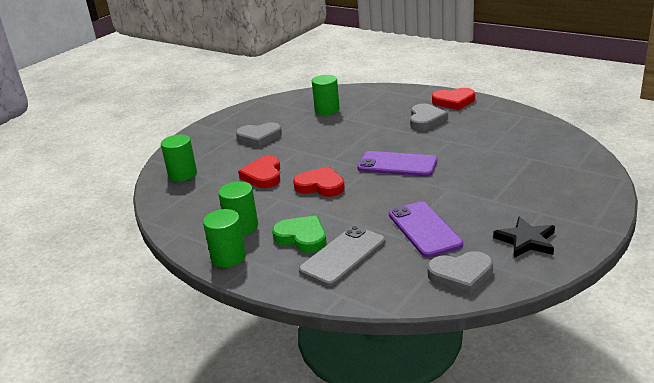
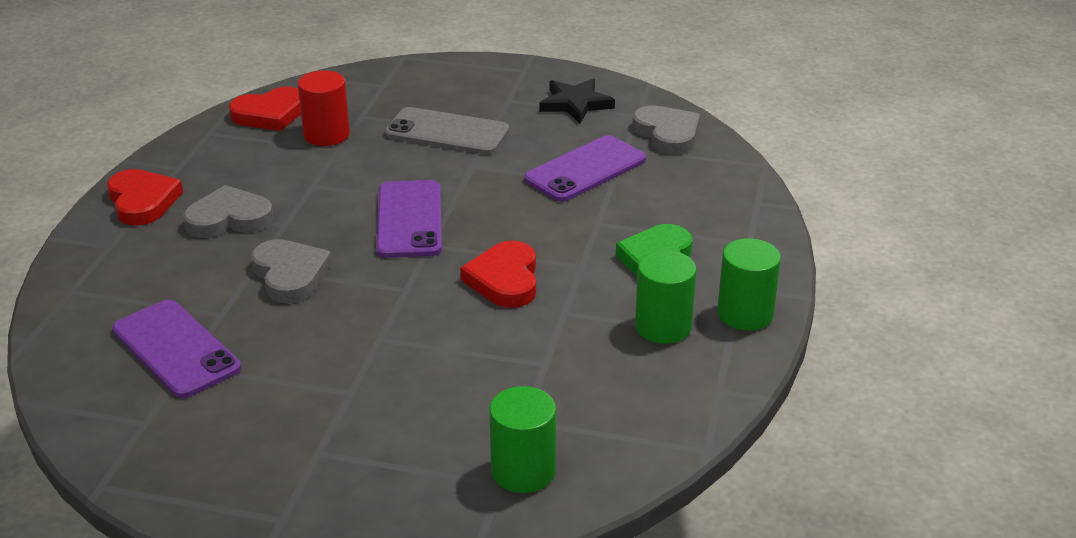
camera: 115 degrees left, 5 degrees up
(259, 137) = (328, 411): grey heart -> grey heart (290, 275)
(263, 175) = (491, 354): red heart -> red heart (270, 114)
(327, 110) = (176, 349): green cylinder -> purple phone
(343, 256) = (680, 217): grey phone -> grey phone (447, 132)
(508, 146) = (326, 135): none -> red cylinder

